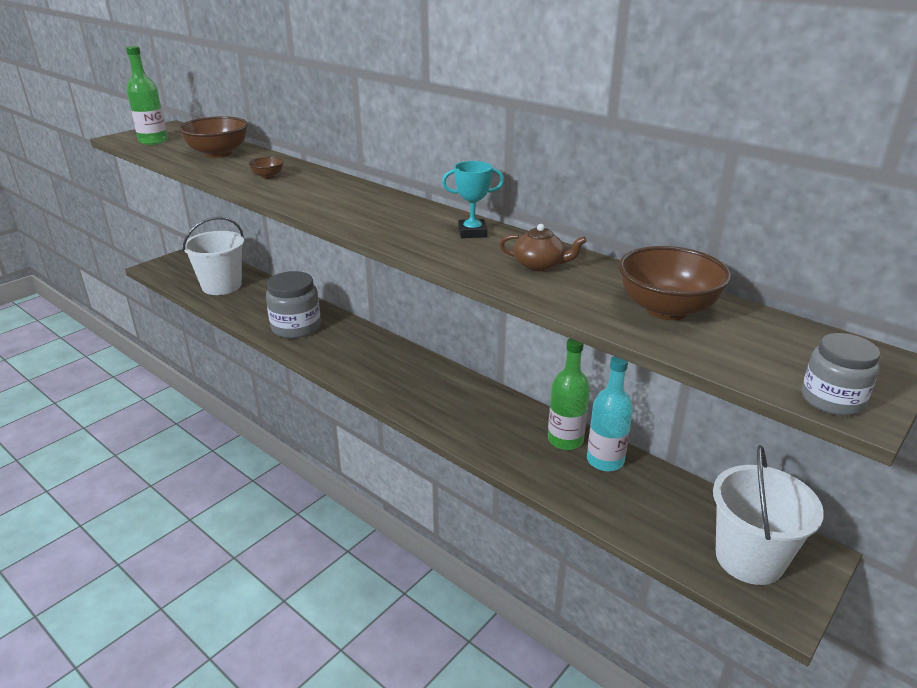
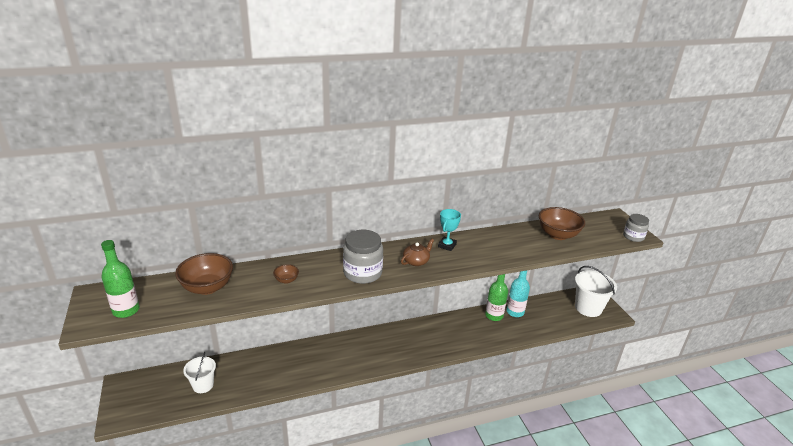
camera: 60 degrees left, 0 degrees up
(221, 286) = (203, 385): white bucket -> white bucket, size x0.62
(296, 327) = (305, 366): grey jar -> grey jar (362, 273)
(540, 265) = (498, 243): brown teapot -> brown teapot (416, 261)

